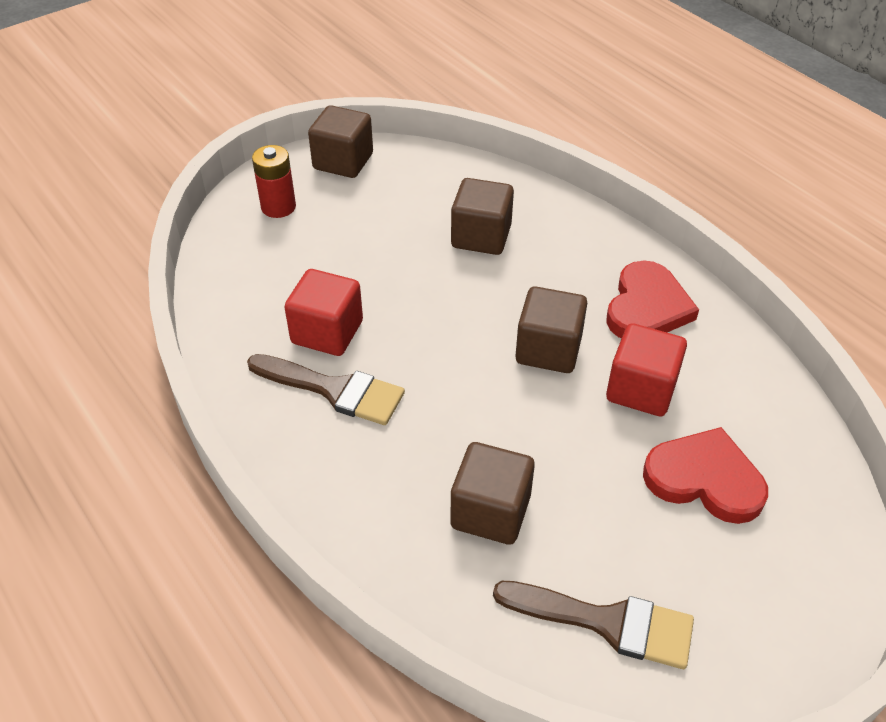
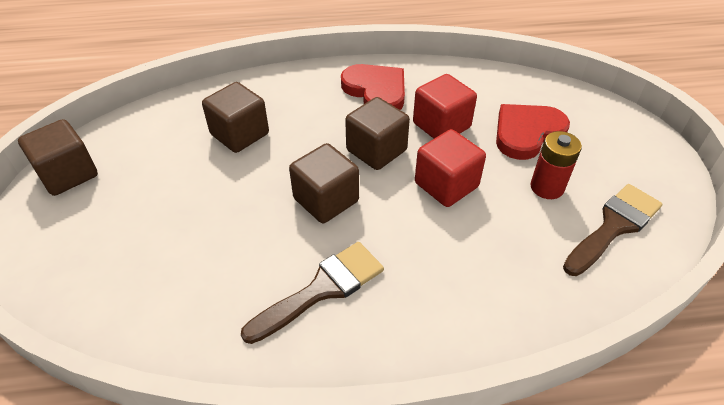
camera: 60 degrees left, 0 degrees up
(278, 207) = (72, 240): red battery -> red battery (547, 187)
(327, 332) = (255, 268): red cube -> red cube (446, 185)
(490, 512) = (498, 244): brown cube -> brown cube (326, 200)

